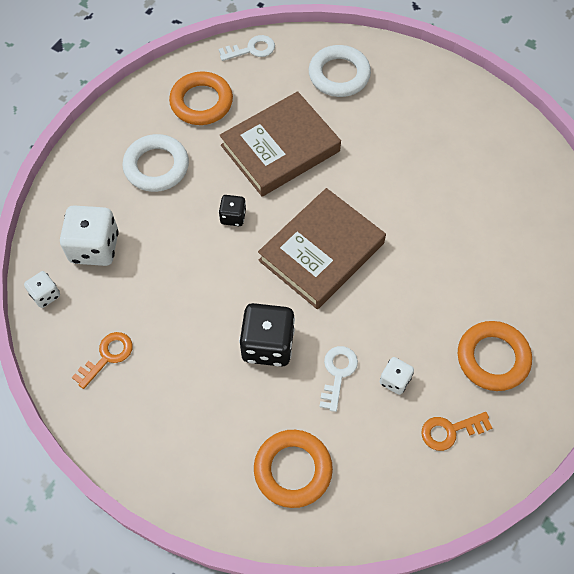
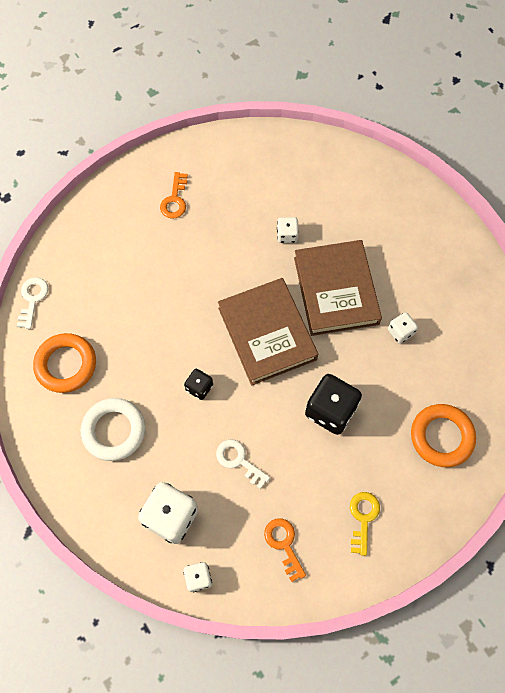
camera: 65 degrees left, 5 degrees up
(165, 422) = (363, 518): none -> yellow key
(280, 148) = (151, 321): brown book -> brown book (336, 290)
(338, 373) = (377, 369): white key -> white key (239, 461)
(339, 75) = (102, 242): white ring -> none
(444, 225) = (287, 235): none -> white dice
(450, 431) = (455, 314): orange key -> orange key (175, 200)
(493, 358) = (411, 258): orange ring -> none

